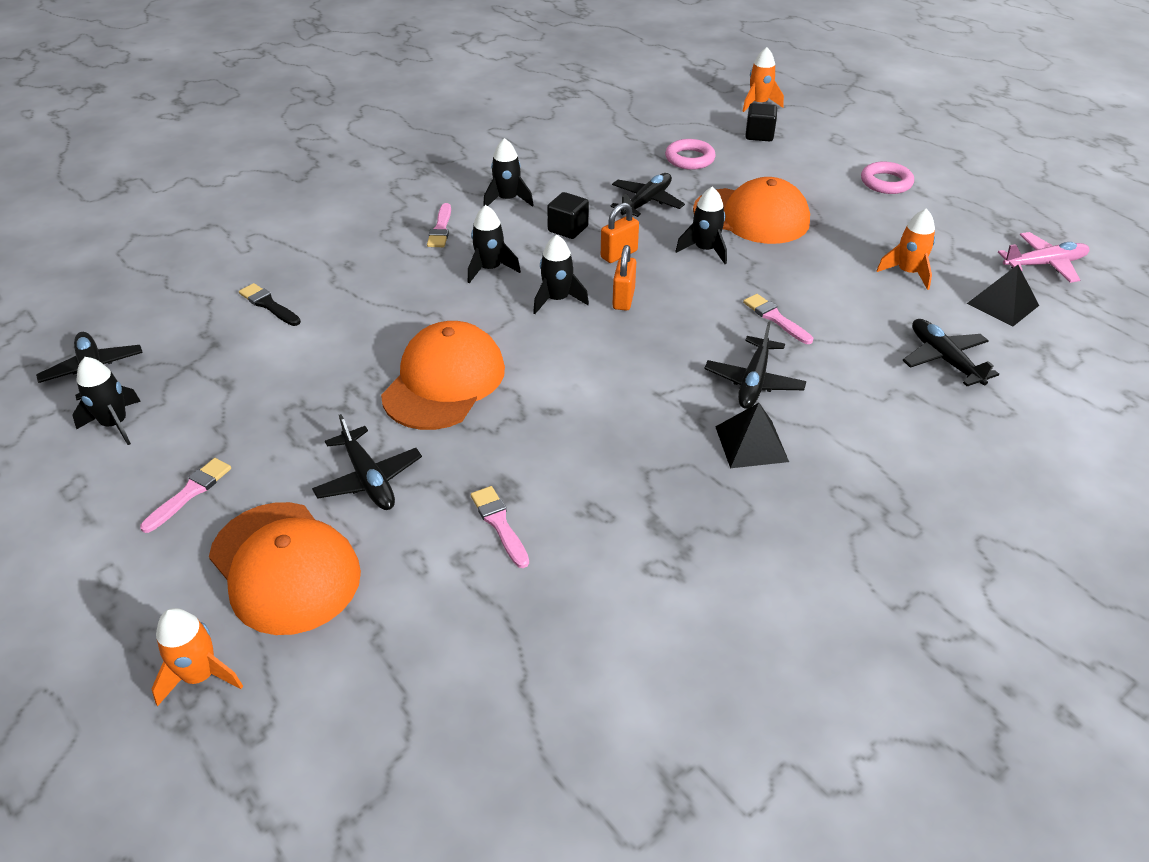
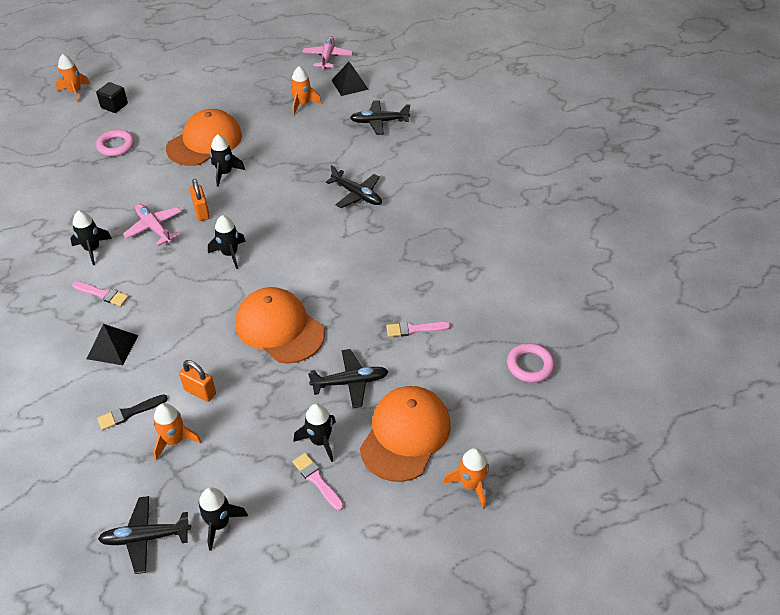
camera: 70 degrees left, 5 degrees up
(234, 350) = (174, 440): none -> orange rocket
(285, 567) = (405, 435): orange cap -> orange cap turned 45 degrees counterclockwise
(490, 269) = (173, 278): black rocket -> black rocket (320, 441)
(568, 229) = (154, 228): black cube -> pink plane
(623, 299) = (250, 224): orange padlock -> orange padlock (200, 392)
(646, 202) = (152, 182): black plane -> none
(751, 444) = (403, 212): black pyramid -> black pyramid (112, 347)
(775, 318) = (309, 168): pink brush -> none
(886, 182) = (212, 77): pink ring -> pink ring (530, 365)

